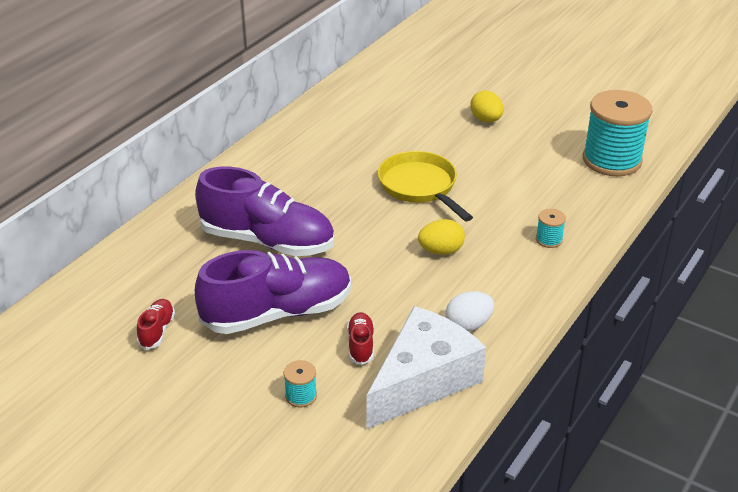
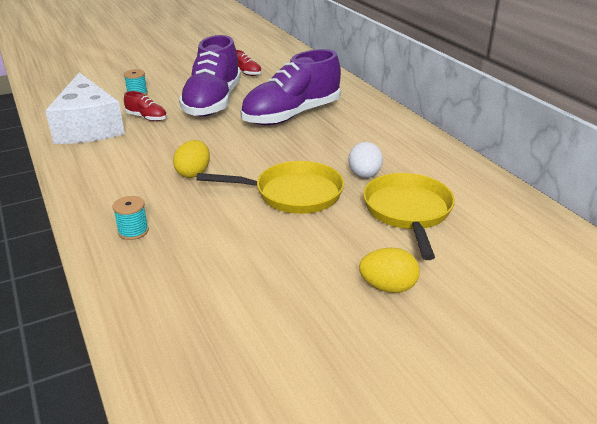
camera: 120 degrees right, 5 degrees down
(393, 131) = (408, 212): none -> yellow pan
(468, 325) = (104, 156): white egg -> white egg (364, 175)
(612, 160) = (199, 356): turquoise spool -> none

